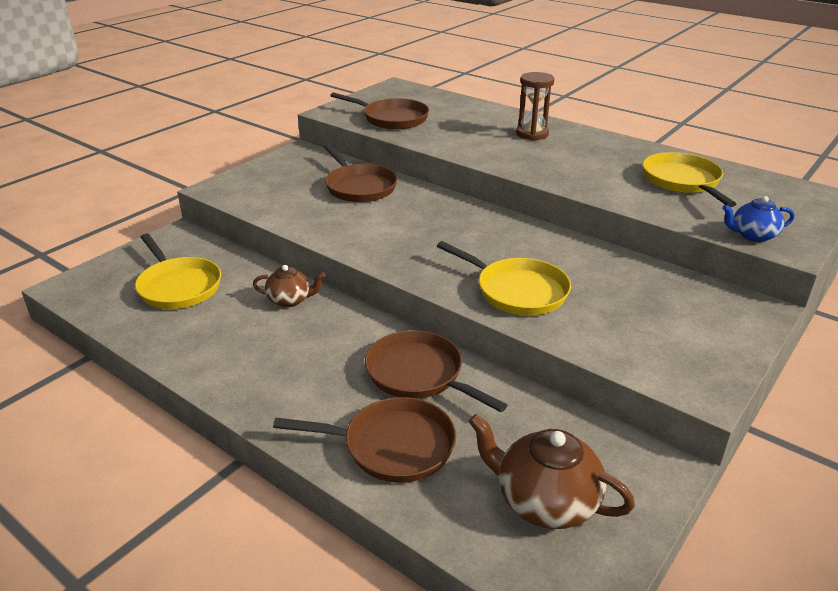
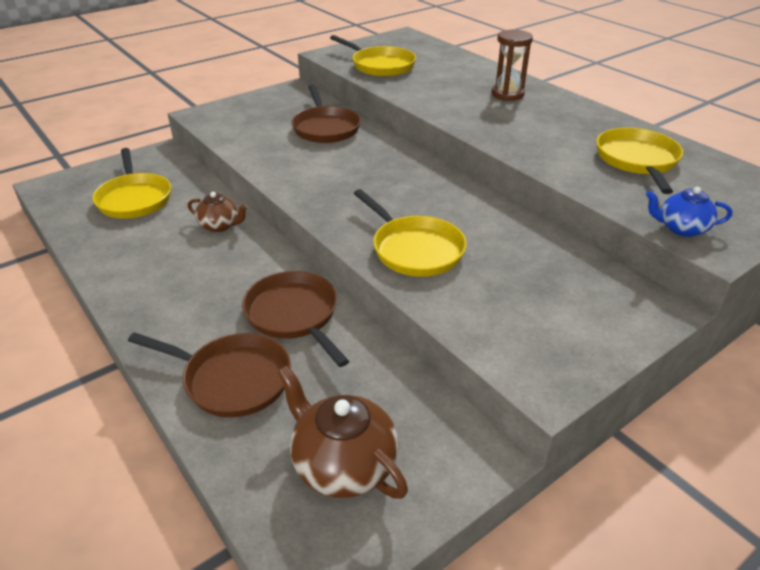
camera: 15 degrees right, 5 degrees up
(392, 118) = (380, 65): brown pan -> yellow pan

